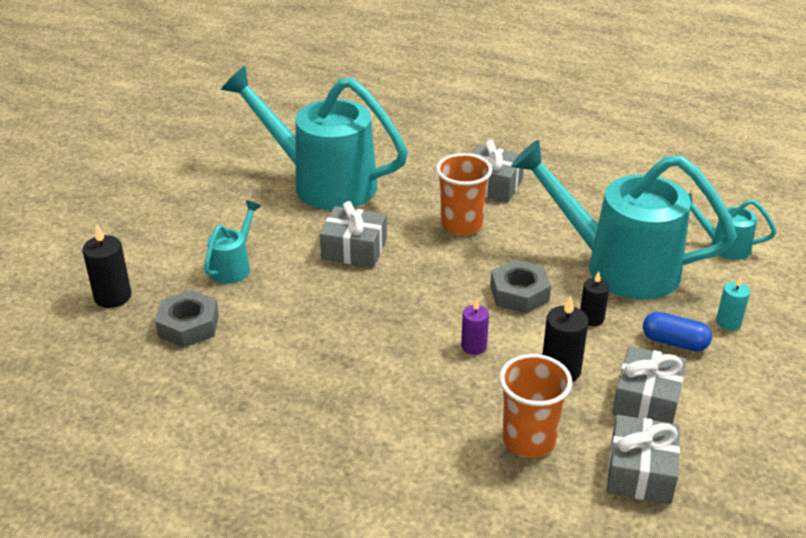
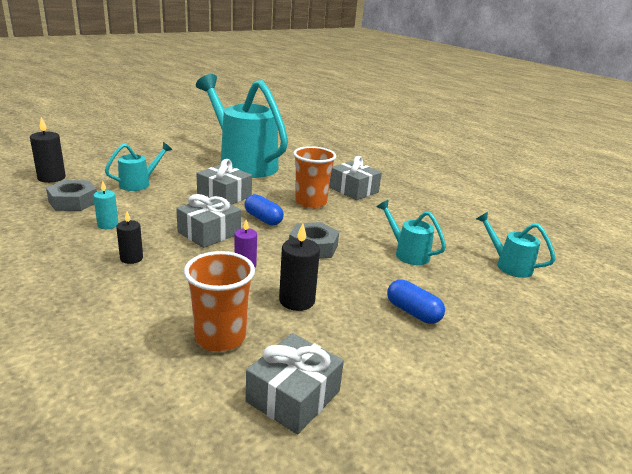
camera: 20 degrees right, 10 degrees down
(432, 271) = (263, 219): none -> blue capsule
(591, 318) = (355, 277): black candle -> black candle (131, 258)
(619, 266) = (408, 253): turquoise watering can -> turquoise watering can, size x0.44
(646, 400) = (351, 343): grey gift -> grey gift (209, 233)
(728, 322) = (474, 314): turquoise candle -> turquoise candle (108, 225)

